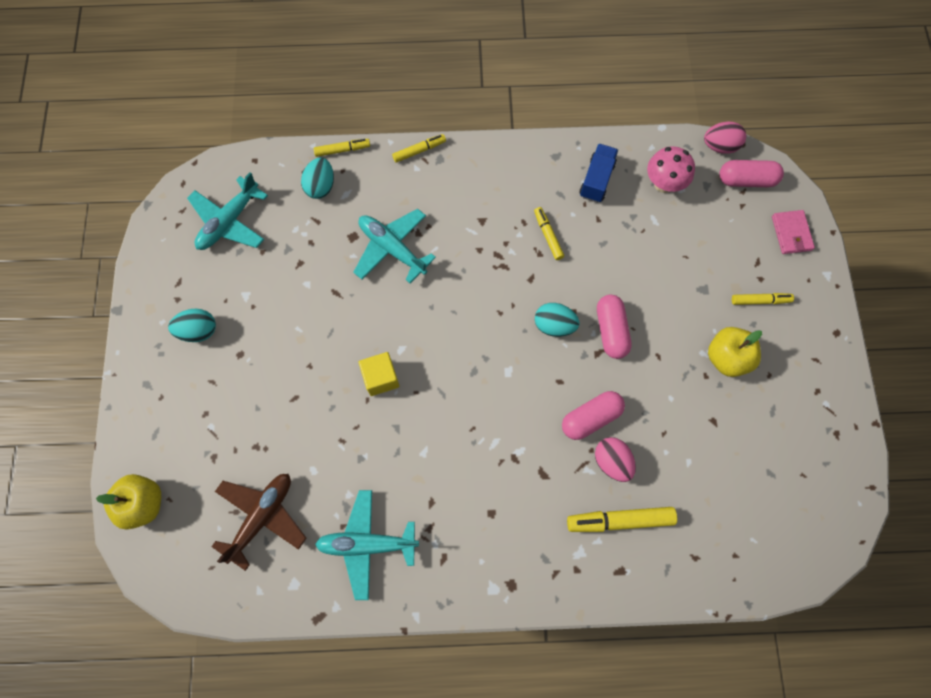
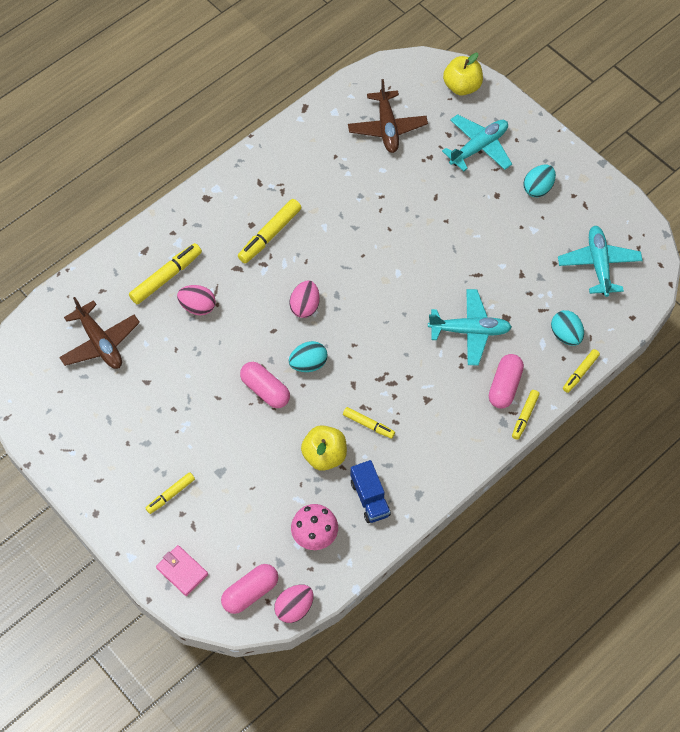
camera: 140 degrees right, 10 degrees down
(367, 544) = (311, 158): turquoise plane -> turquoise plane (478, 147)
(381, 378) = (393, 247): yellow cube -> none
(483, 486) = (270, 235): none -> yellow marker
(512, 382) = (305, 306): none -> pink egg
(591, 418) = (233, 323): pink capsule -> pink capsule (504, 386)
(727, 358) = (167, 432): yellow apple -> yellow apple (324, 455)
(733, 498) = (100, 342): none -> brown plane

